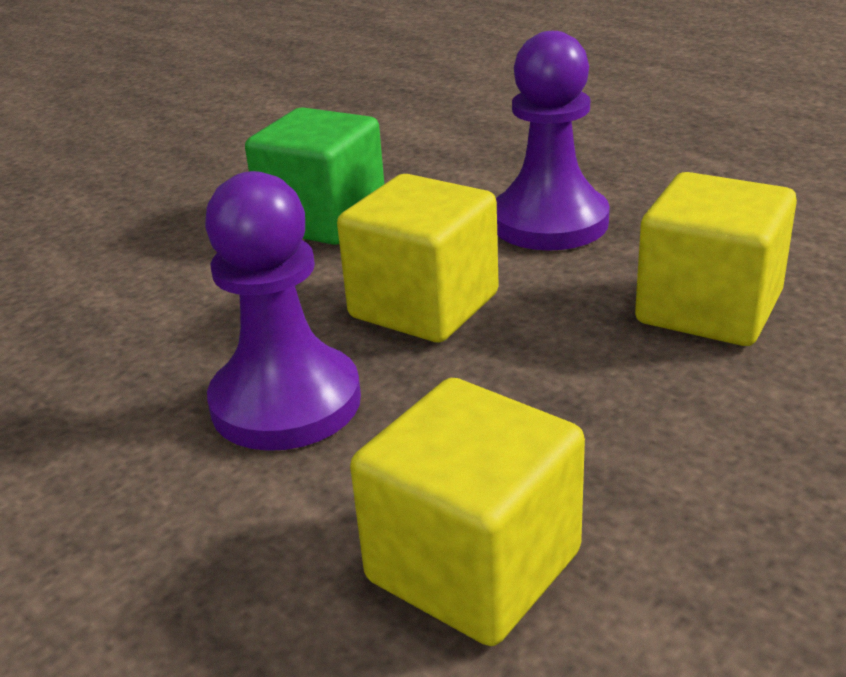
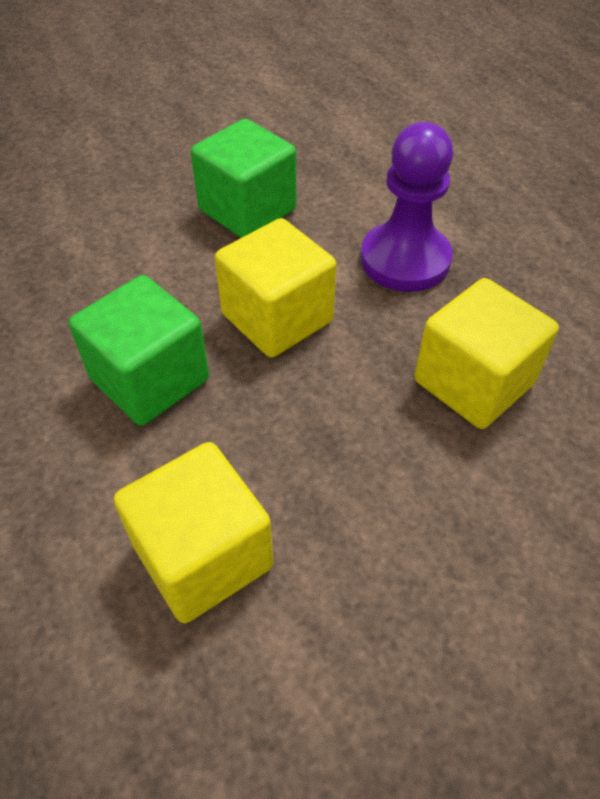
camera: 15 degrees right, 20 degrees up
(286, 402) = (150, 379): purple pawn -> green cube

